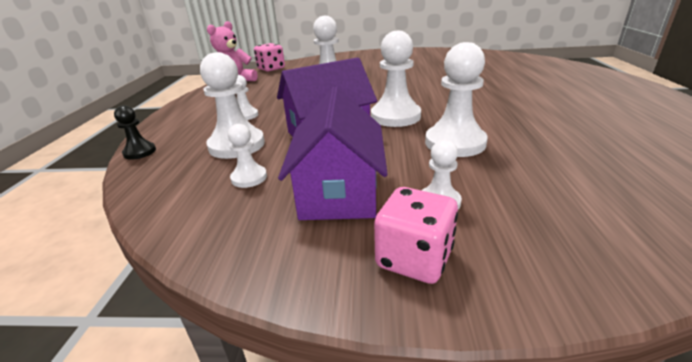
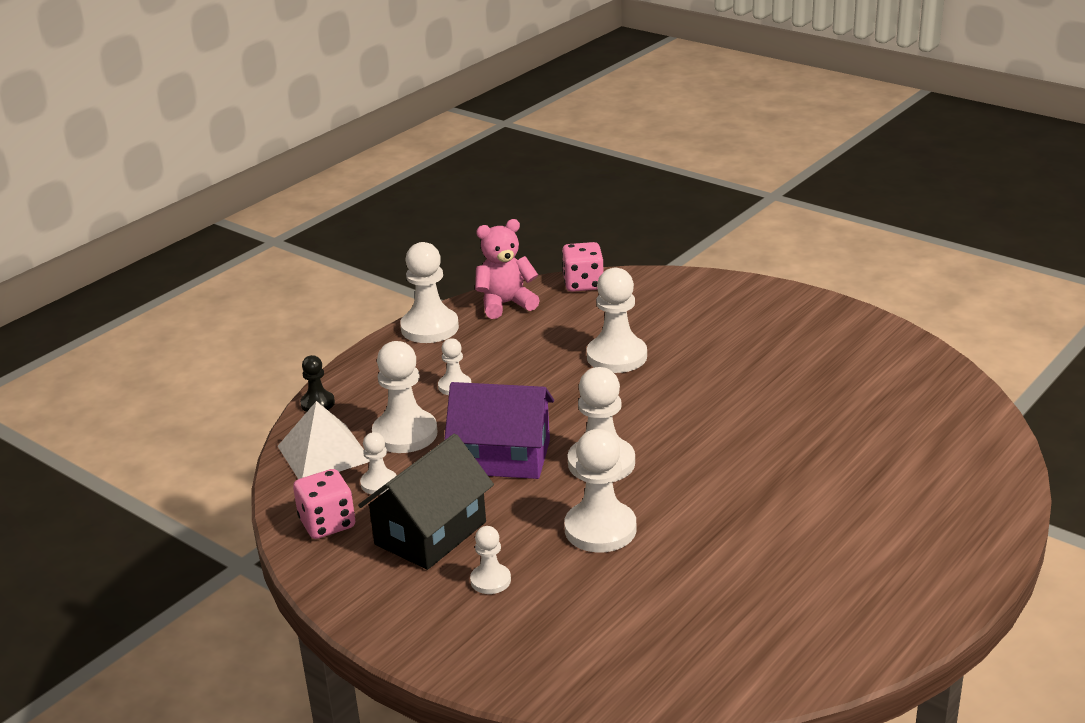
camera: 35 degrees right, 0 degrees up
(174, 177) = (324, 453): none -> white pyramid
(196, 100) = (430, 328): none -> white pawn
(339, 192) = (430, 533): purple house -> black house
(414, 258) = (413, 610): pink dice -> pink dice (327, 523)

